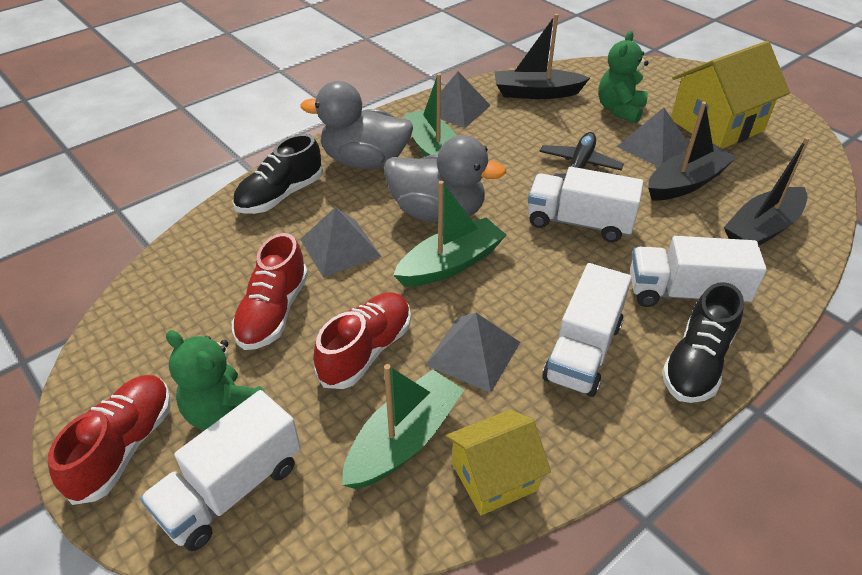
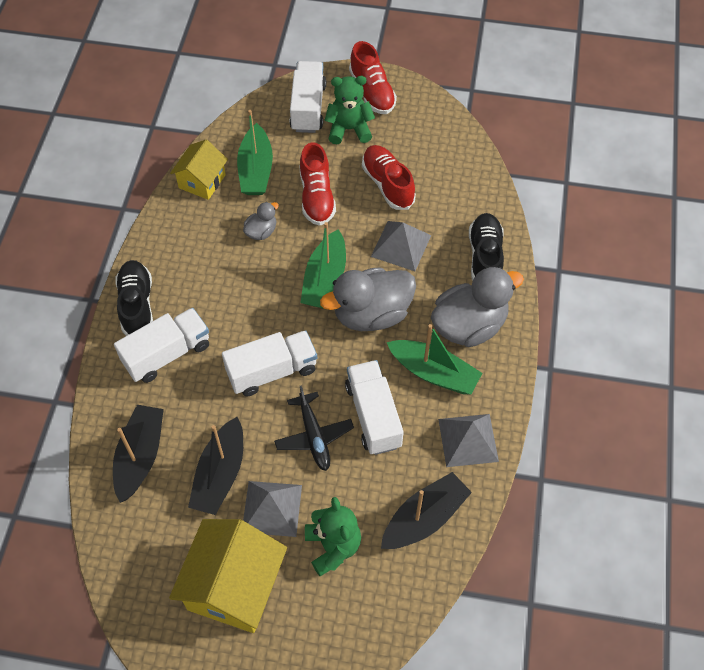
camera: 140 degrees right, 15 degrees up
(473, 353) = (261, 232): grey pyramid -> grey duck
(583, 351) = (204, 271): white truck -> white truck (373, 415)

